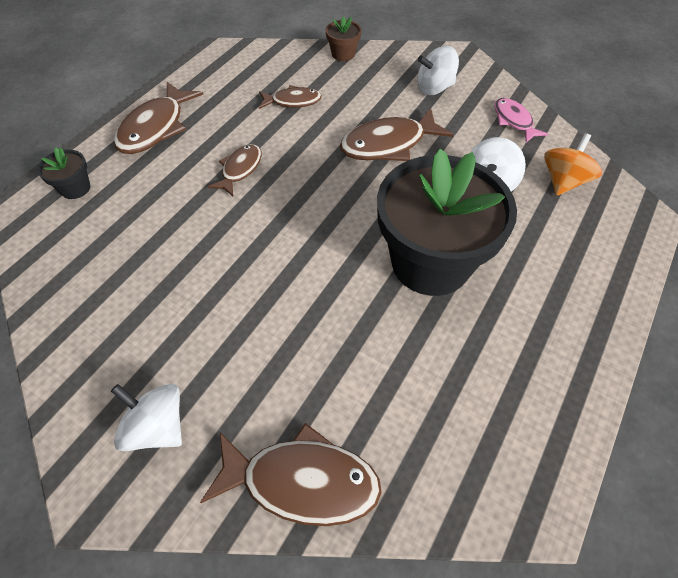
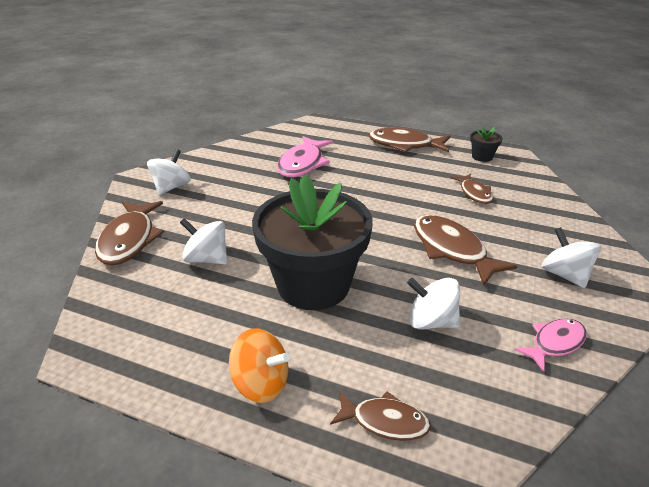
camera: 80 degrees right, 20 degrees down
(75, 188) = (336, 132): black flower pot -> black flower pot (482, 157)
(157, 240) = (303, 164): none -> pink fish
(240, 169) = (380, 182): brown fish -> brown fish (385, 421)
(343, 54) = (567, 211): brown flower pot -> none
(368, 369) = (207, 259): none -> white spinning top
(563, 181) = (468, 390): orange spinning top -> orange spinning top (261, 383)

